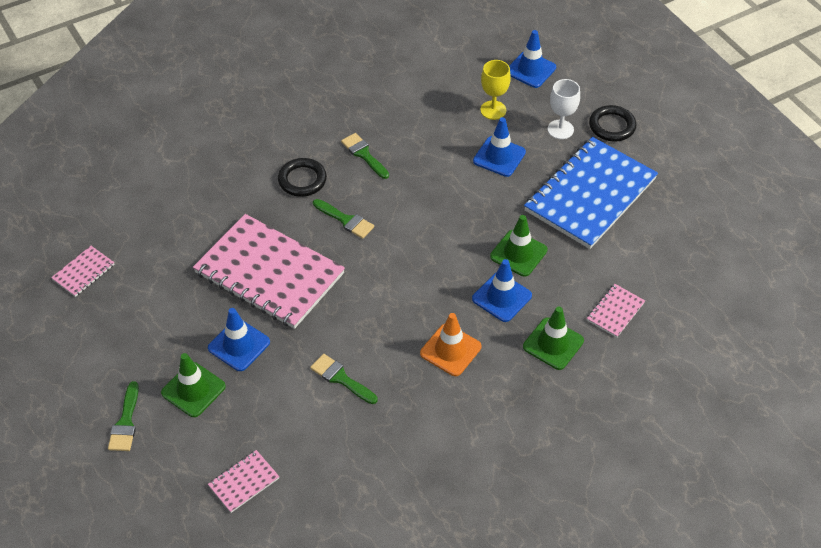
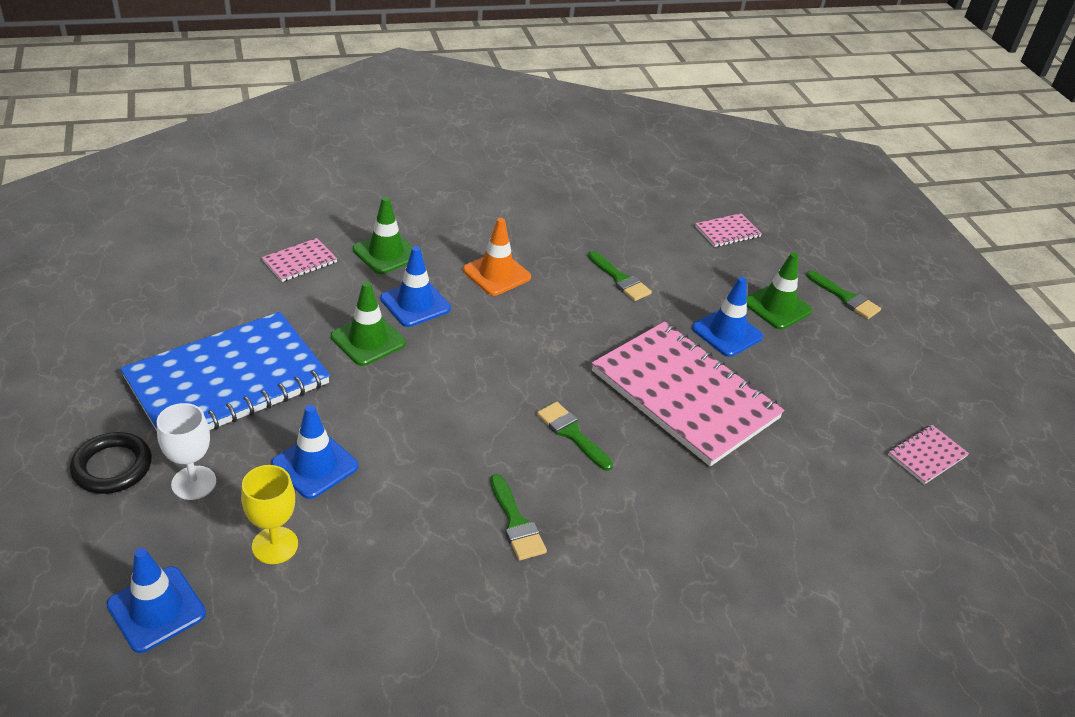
camera: 170 degrees left, 10 degrees down
(125, 422) = (846, 298): green brush -> green brush turned 120 degrees clockwise
(302, 180) = (620, 506): black ring -> none

